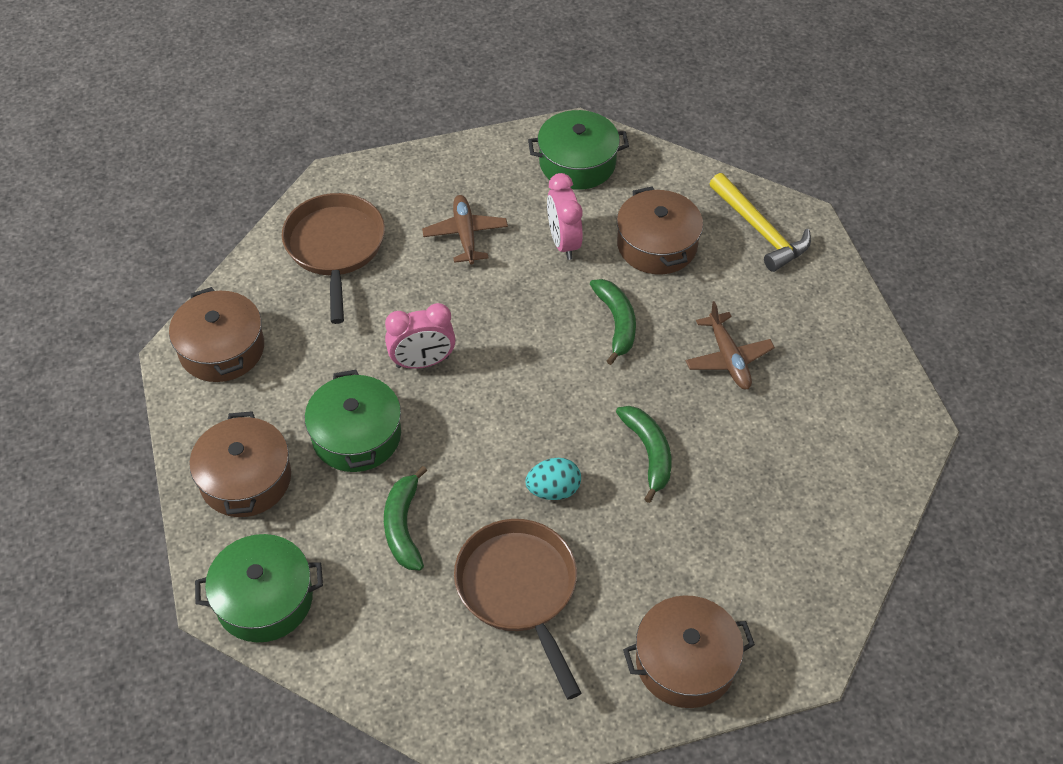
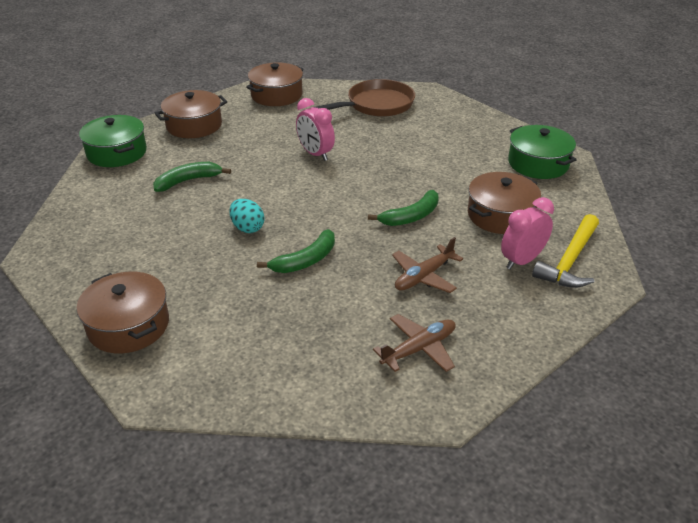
camera: 65 degrees right, 15 degrees down
(356, 435) = (245, 148): green pot -> none
(465, 235) = (429, 141): brown plane -> brown plane (419, 349)
(519, 590) = (160, 235): brown pan -> none
(563, 242) = (461, 177): pink clock -> pink clock (521, 261)

